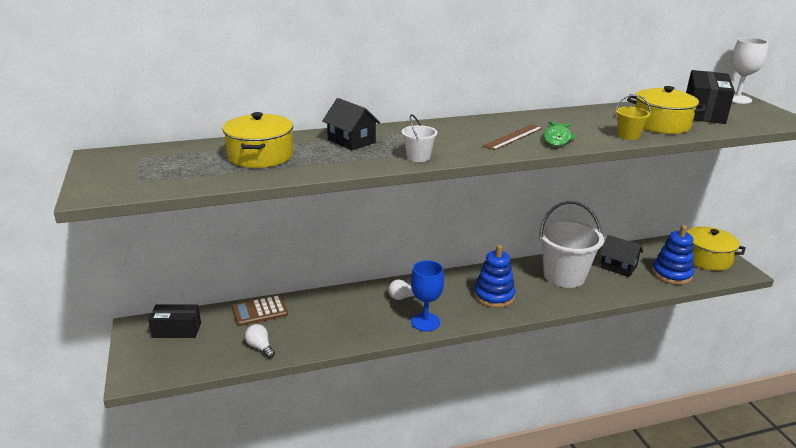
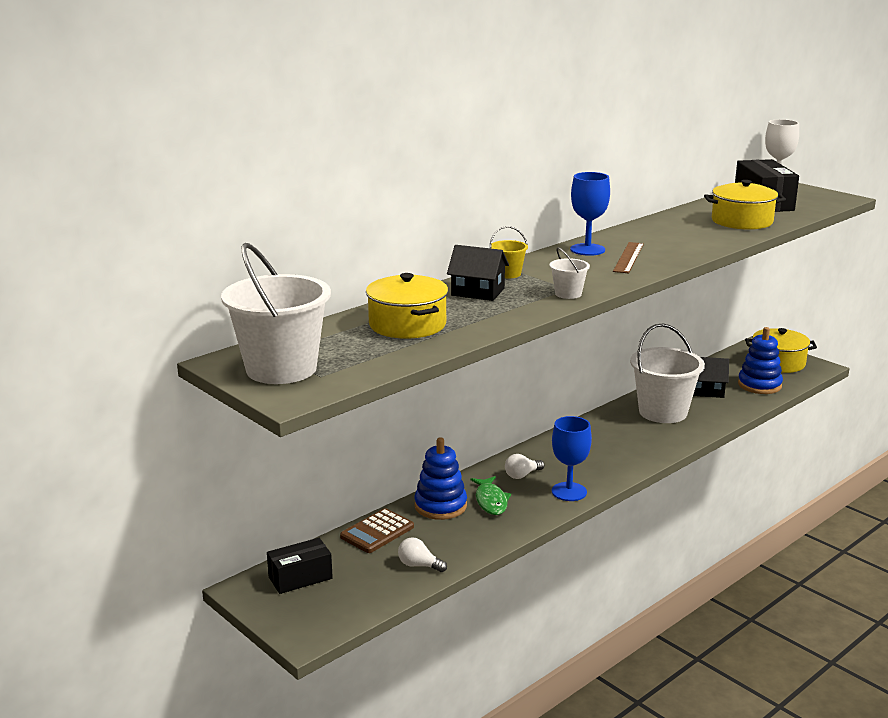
camera: 25 degrees left, 5 degrees down
(123, 170) = (281, 369): none -> white bucket
(488, 124) = (587, 250): none -> blue goblet
(494, 296) = (613, 449): blue stacking toy -> blue stacking toy (440, 506)
(557, 138) = (669, 251): green fish -> green fish (491, 501)
(628, 135) = (727, 237): yellow bucket -> yellow bucket (508, 274)

